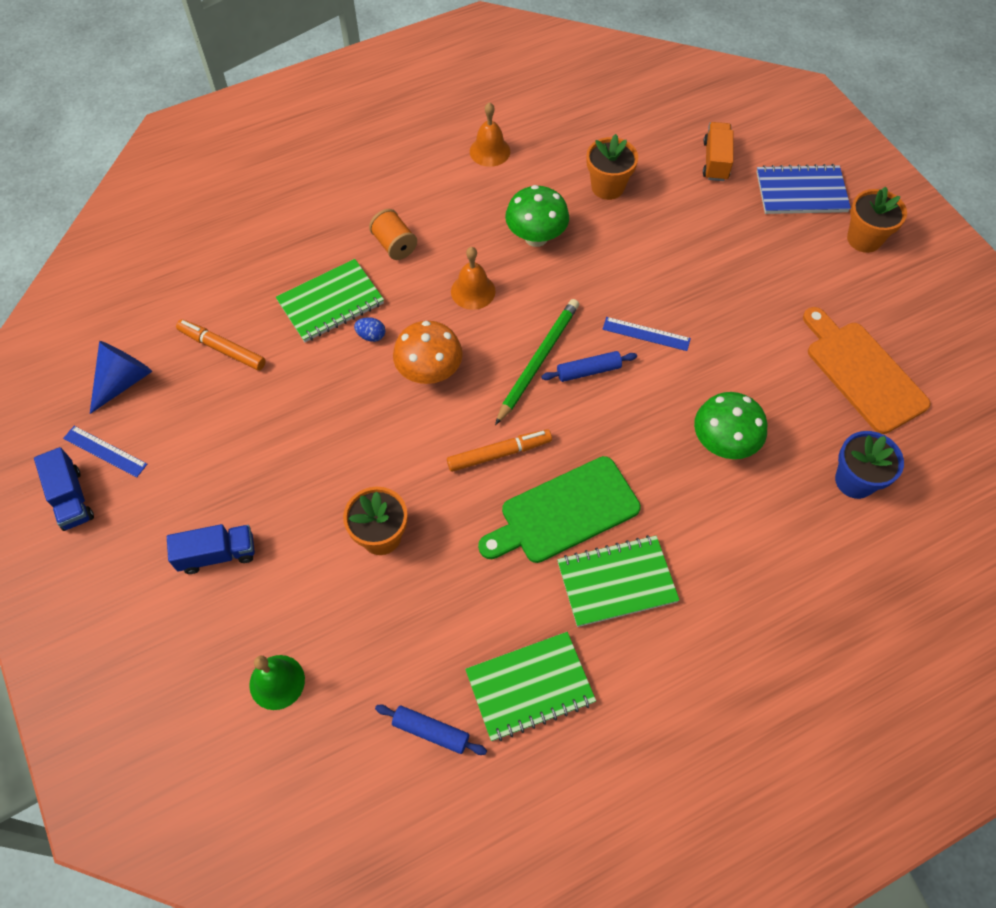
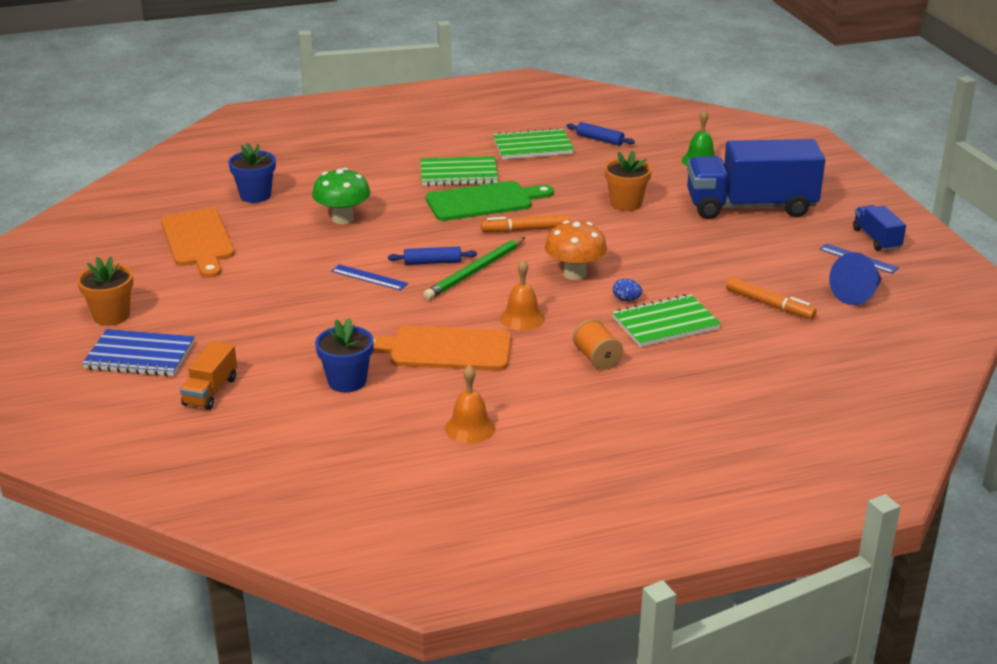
camera: 170 degrees left, 30 degrees down
(217, 554) = (750, 207): blue truck -> blue truck, size x2.15
(536, 237) = (444, 349): green mushroom -> orange cutting board
(607, 187) = (347, 381): orange flower pot -> blue flower pot

